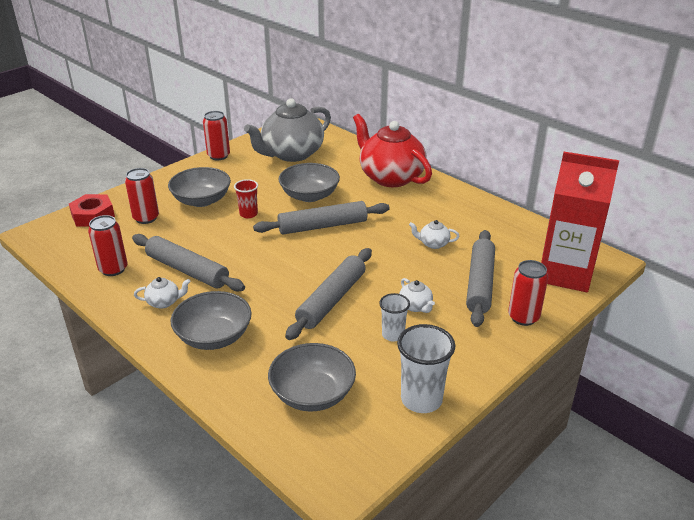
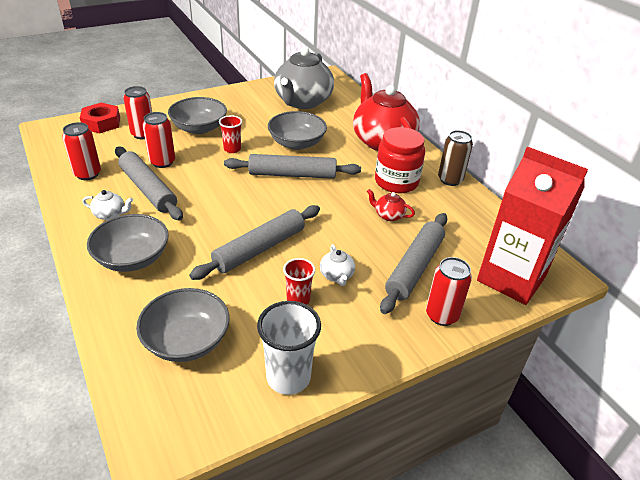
camera: 15 degrees right, 5 degrees up
(218, 156) = (237, 91): red can -> red can (162, 162)
(291, 154) = (302, 102): grey teapot -> grey teapot turned 45 degrees counterclockwise
(393, 335) = (298, 299): white cup -> red cup
(424, 212) = (396, 182): none -> red jar
(433, 244) = (388, 215): white teapot -> red teapot
(471, 200) = (450, 180): none -> brown can

